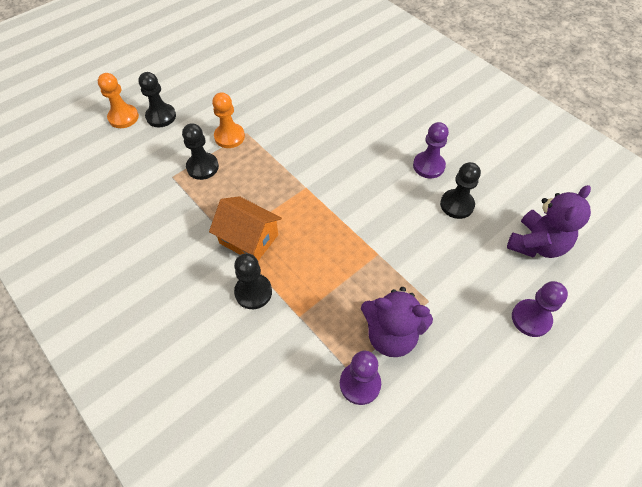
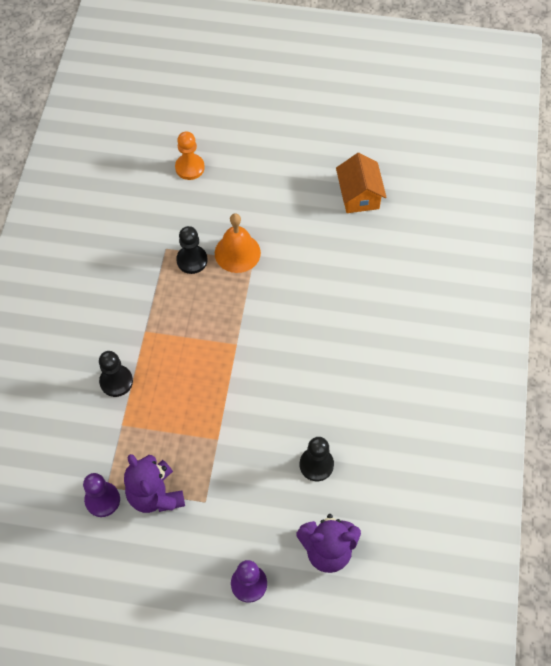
camera: 50 degrees right, 5 degrees up
(161, 116) = (214, 190): black pawn -> none
(229, 137) = (237, 253): orange pawn -> orange bell
(249, 239) = (156, 343): orange house -> orange house (359, 195)
(428, 166) = (340, 417): purple pawn -> none

